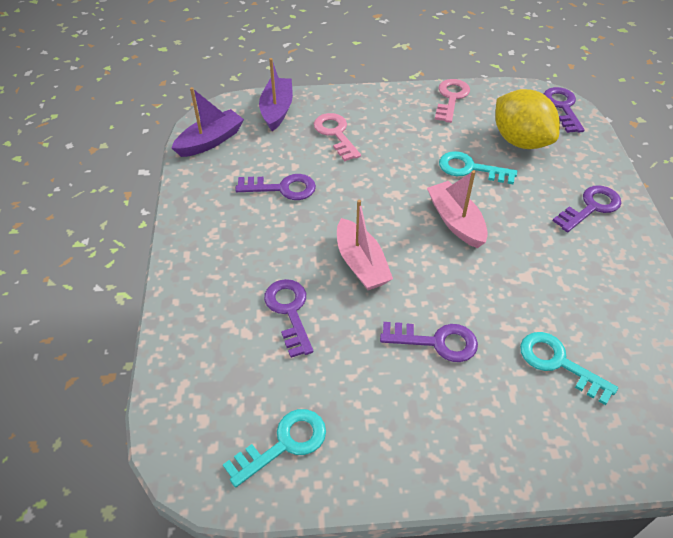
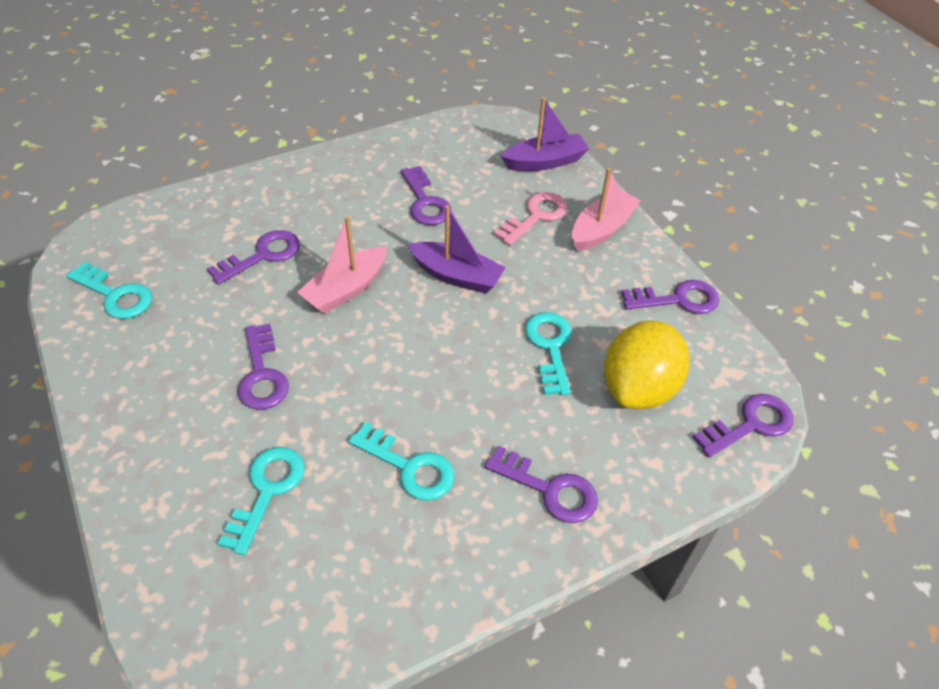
camera: 65 degrees right, 0 degrees up
(210, 141) = (465, 133): purple boat -> purple boat (456, 276)
(451, 98) = (677, 299): pink key -> purple key
(455, 221) = (448, 353): pink boat -> pink boat (601, 229)
(555, 272) = (409, 466): none -> turquoise key

